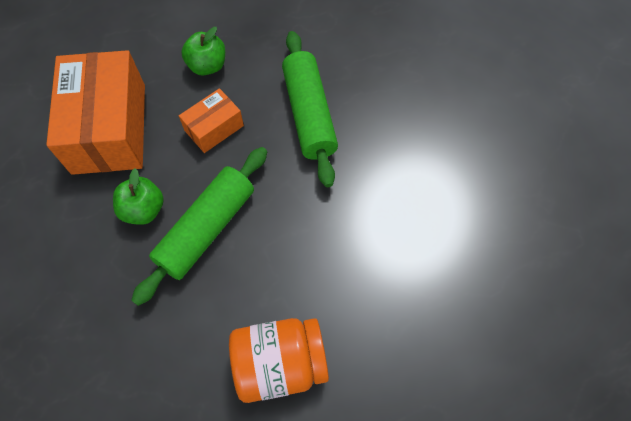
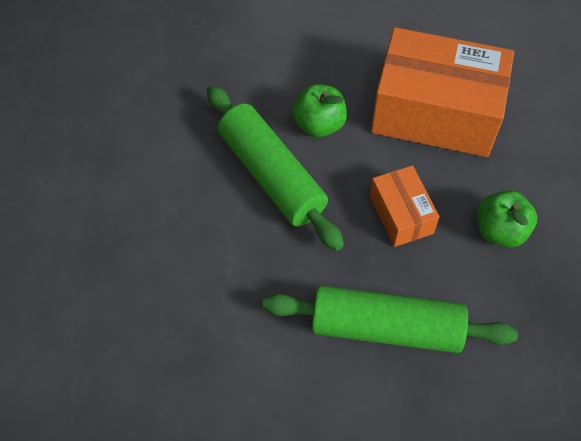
camera: 110 degrees right, 5 degrees down
(280, 363) = (97, 202): orange jar -> none

